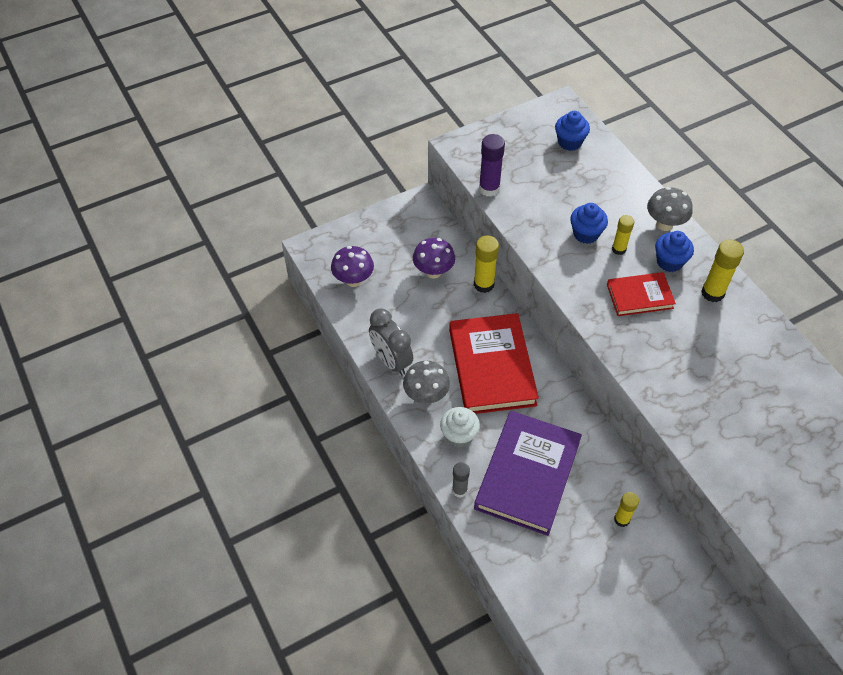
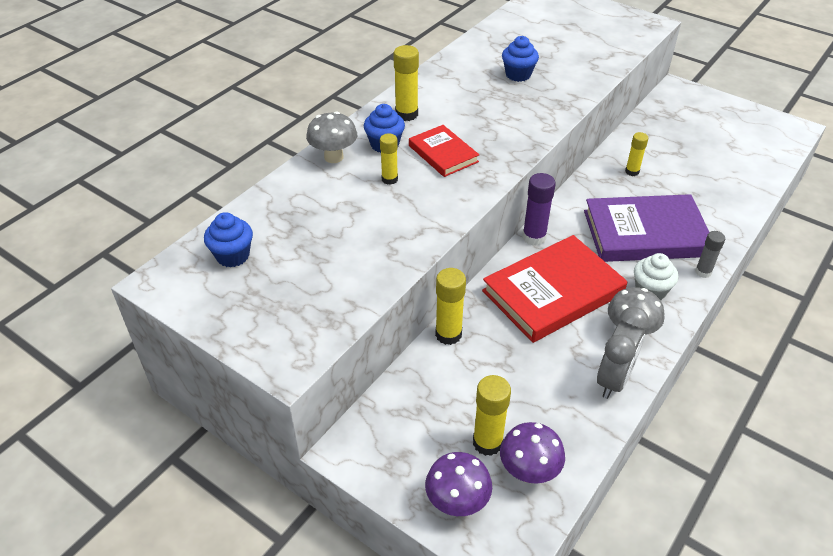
camera: 115 degrees left, 10 degrees down
(385, 269) = (487, 442): none -> yellow glue stick
(433, 272) = (459, 389): purple mushroom -> purple mushroom (457, 502)
(489, 188) = (356, 305): purple glue stick -> purple glue stick (534, 237)
(586, 234) = (382, 206): blue cupcake -> blue cupcake (518, 75)

